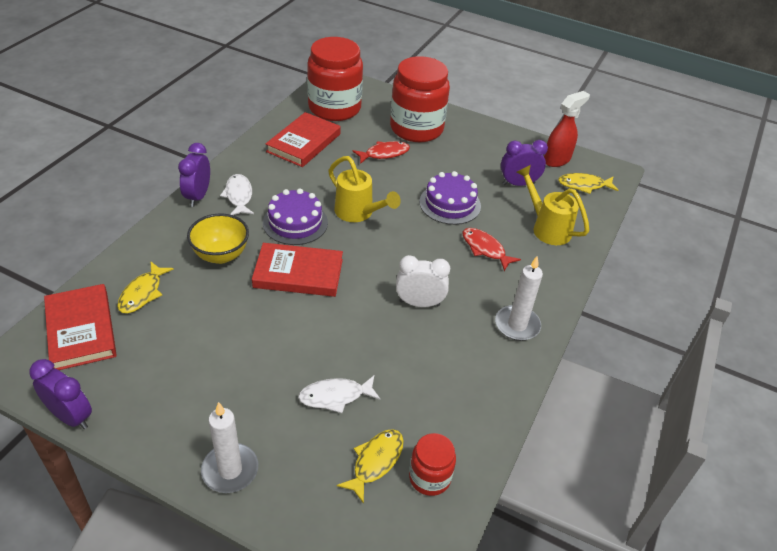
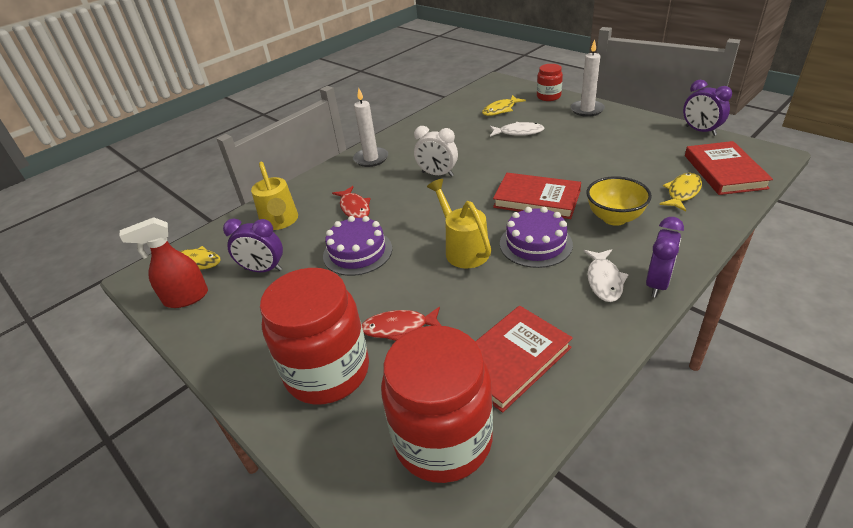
camera: 155 degrees left, 5 degrees down
(429, 477) = (472, 104): red jar -> red jar (548, 96)

